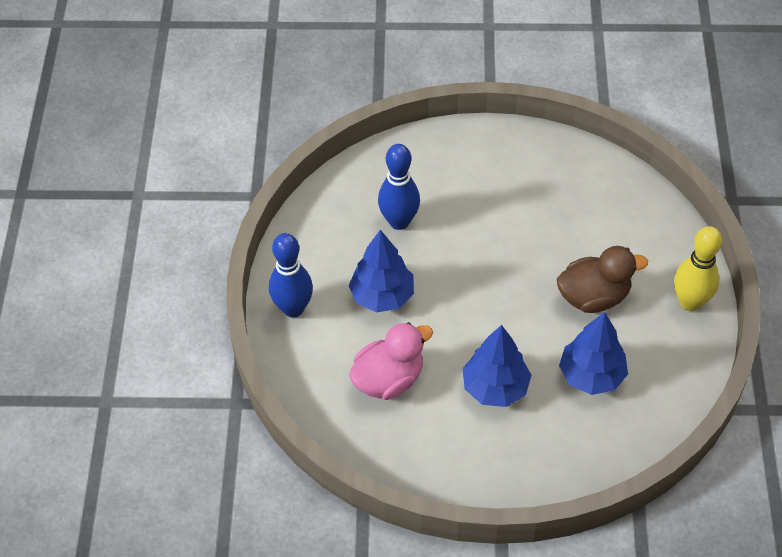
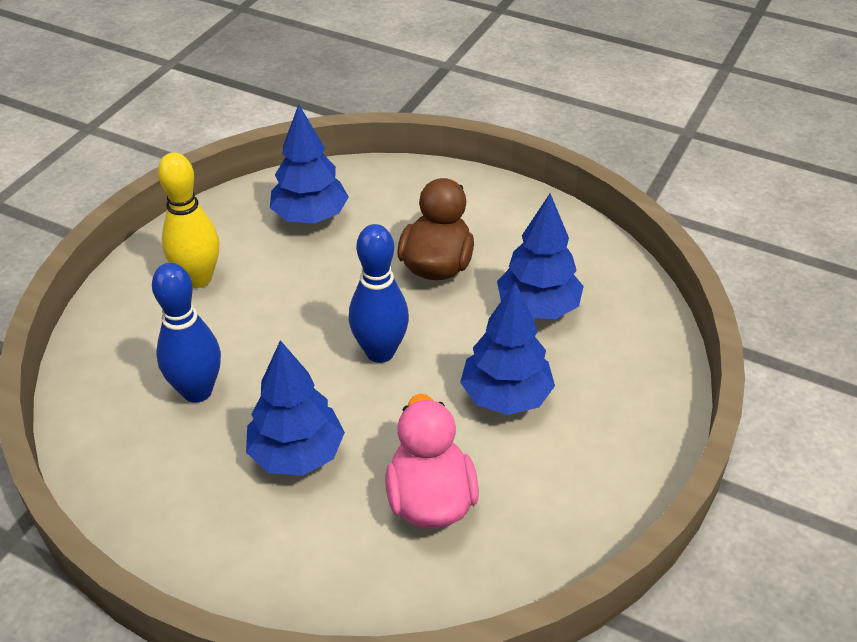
camera: 65 degrees left, 10 degrees down
(293, 308) = (242, 566): blue bowling pin -> blue bowling pin (380, 352)
(591, 200) = (310, 217): none -> blue tree
(690, 302) = (492, 200): yellow bowling pin -> yellow bowling pin (198, 279)

